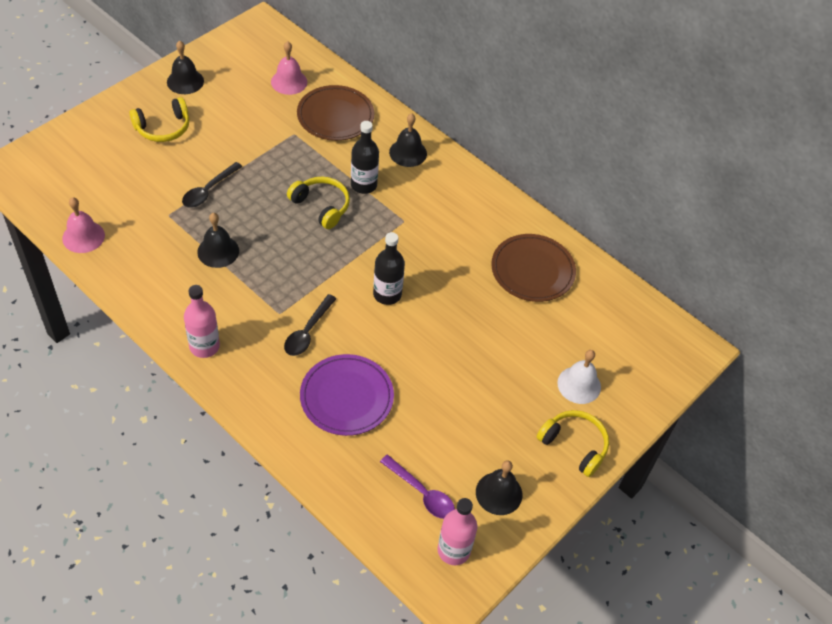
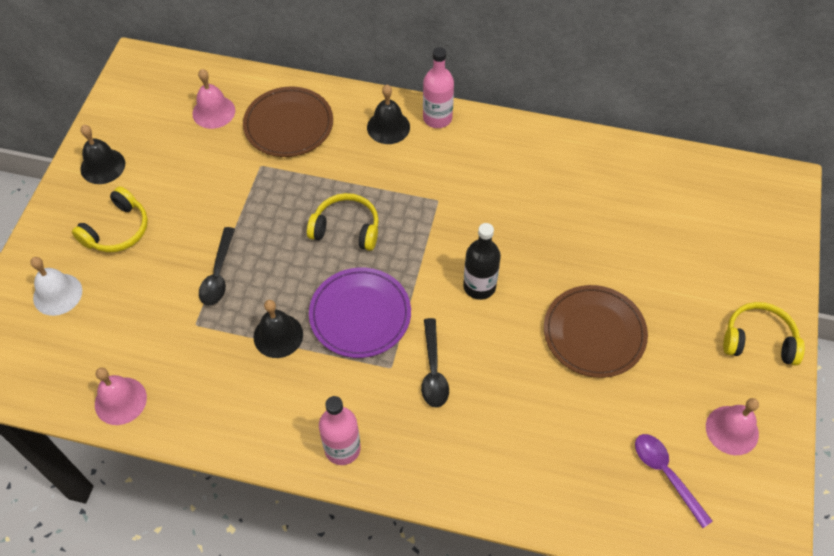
camera: 25 degrees left, 5 degrees up
(346, 397) = (522, 418): purple plate -> purple plate (360, 315)
(363, 185) = (371, 183): black bottle -> none
(422, 493) = (666, 474): purple spoon -> purple spoon turned 135 degrees counterclockwise
(453, 550) = (737, 515): pink bottle -> pink bottle (437, 118)
(499, 493) = (732, 430): black bell -> pink bell
(532, 270) = (592, 186): brown plate -> brown plate (594, 333)
(579, 385) = (717, 277): white bell -> white bell (57, 294)

